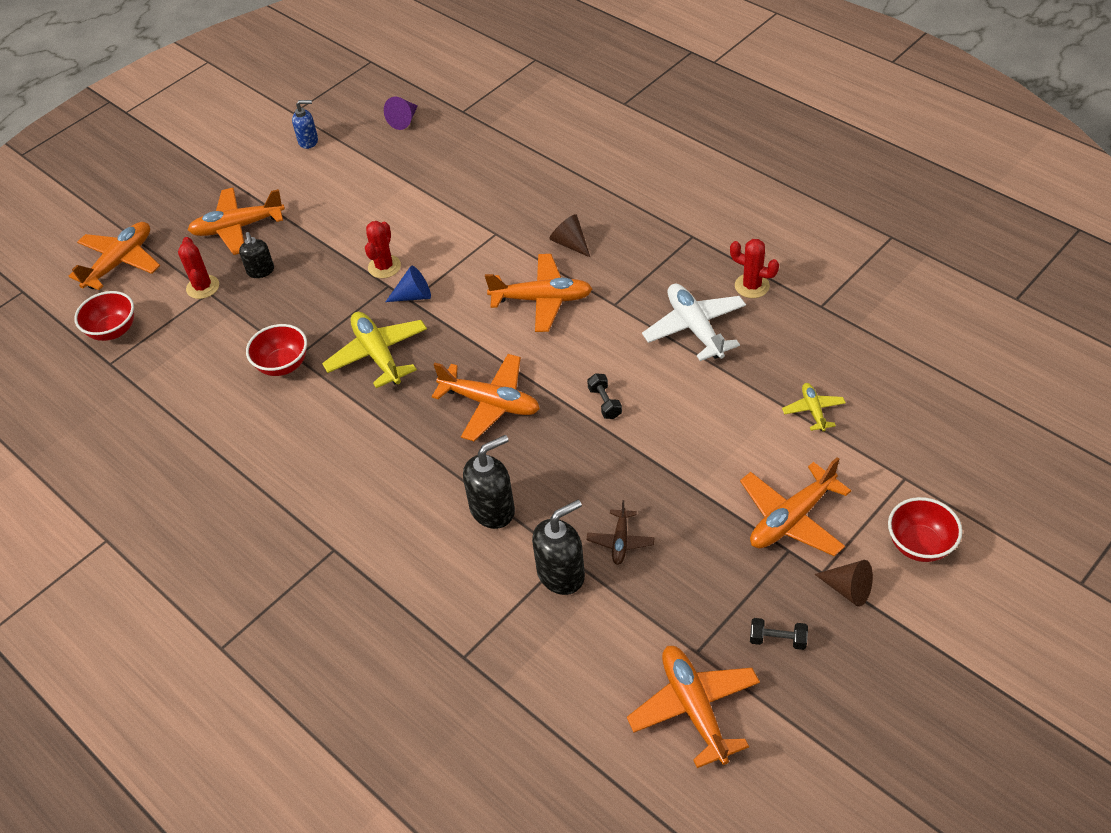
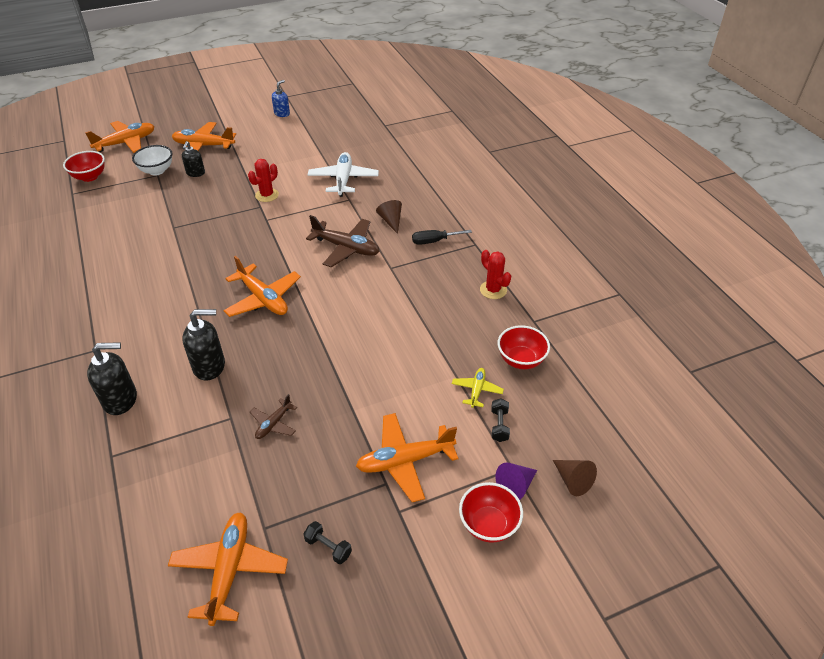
camera: 20 degrees right, 5 degrees down
(203, 287) = (157, 171): red cactus -> white bowl
(283, 365) = (162, 229): red bowl -> red bowl (521, 360)
(308, 141) = (282, 113): blue soap dispenser -> blue soap dispenser turned 75 degrees counterclockwise
(378, 355) = (220, 244): yellow plane -> none
(404, 120) = (346, 119): purple cone -> purple cone (515, 486)
(413, 296) = (270, 217): blue cone -> none
(542, 299) = (346, 248): orange plane -> brown plane
(561, 574) = (217, 428): black soap dispenser -> black soap dispenser (121, 400)
(605, 403) = (336, 327): black dumbbell -> black dumbbell (499, 425)
(641, 250) = (434, 241): none -> black screwdriver
(695, 328) = (433, 302): white plane -> white plane (343, 180)
(848, 589) = (409, 533): brown cone -> brown cone (572, 480)

